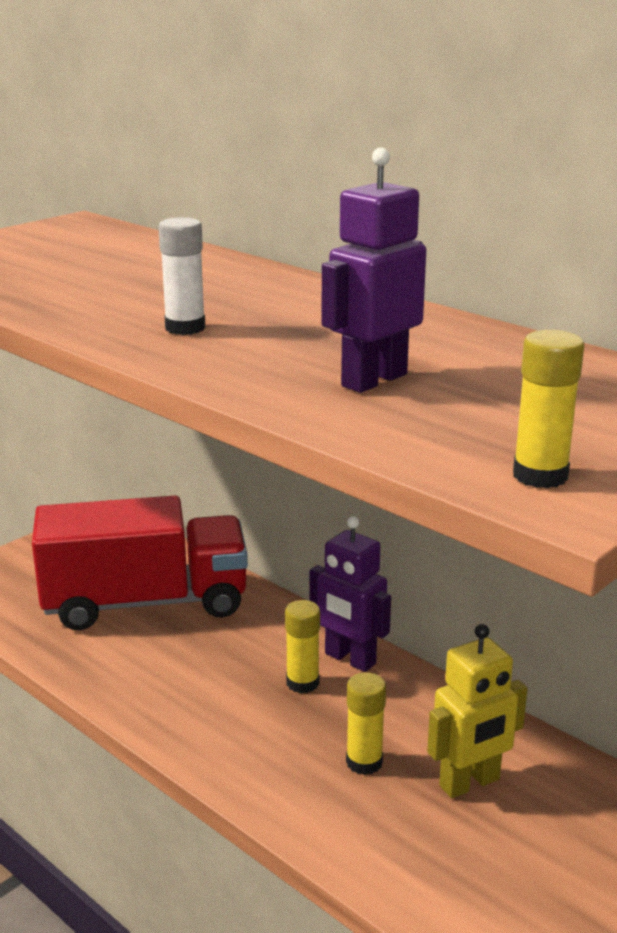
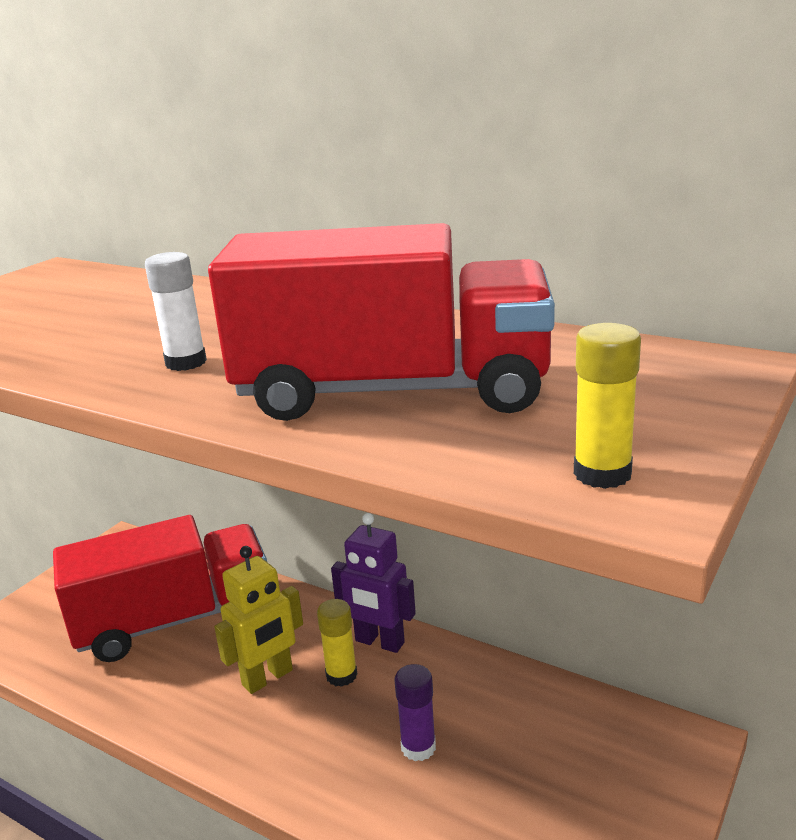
camera: 10 degrees left, 0 degrees up
(364, 762) = (418, 747): yellow glue stick -> purple glue stick
(373, 380) = (393, 392): purple robot -> red truck
(470, 783) = (521, 749): yellow robot -> yellow robot (268, 678)

